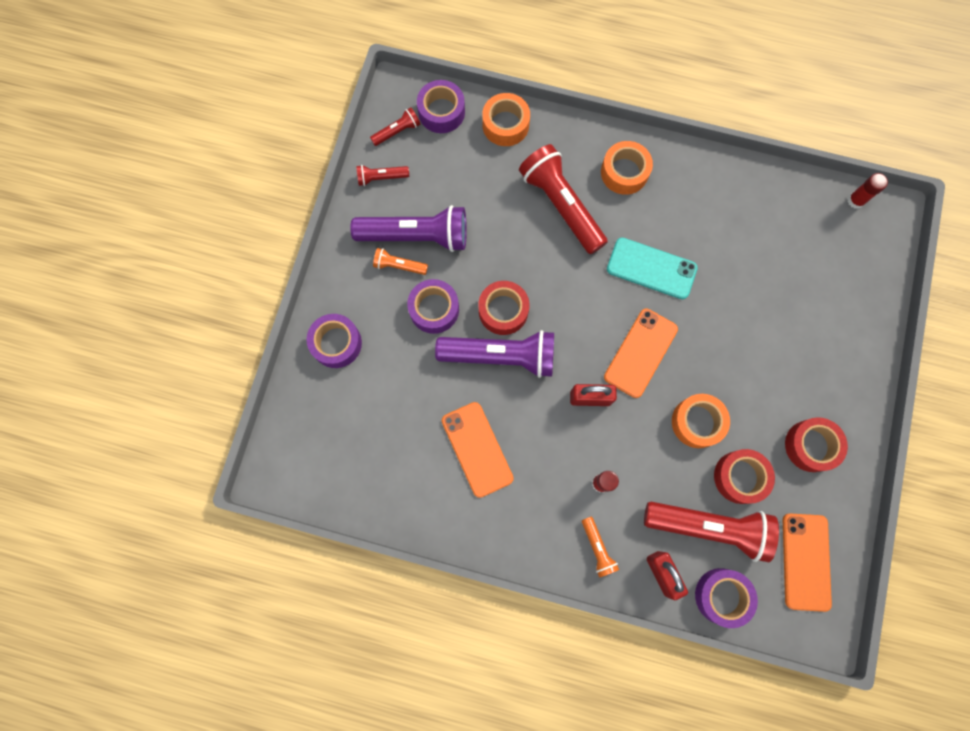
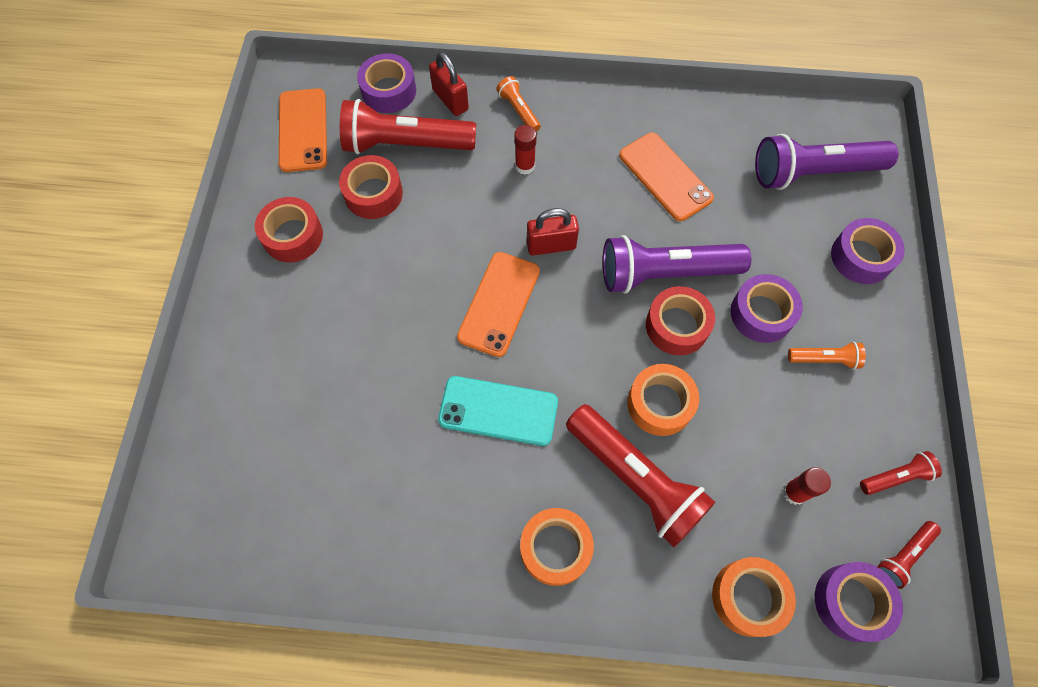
camera: 170 degrees right, 10 degrees down
(416, 236) = (817, 402): purple flashlight -> purple flashlight (813, 173)
(697, 422) = (424, 239): orange tape -> orange tape (660, 404)
(855, 201) = (210, 563): red glue stick -> red glue stick (794, 492)

